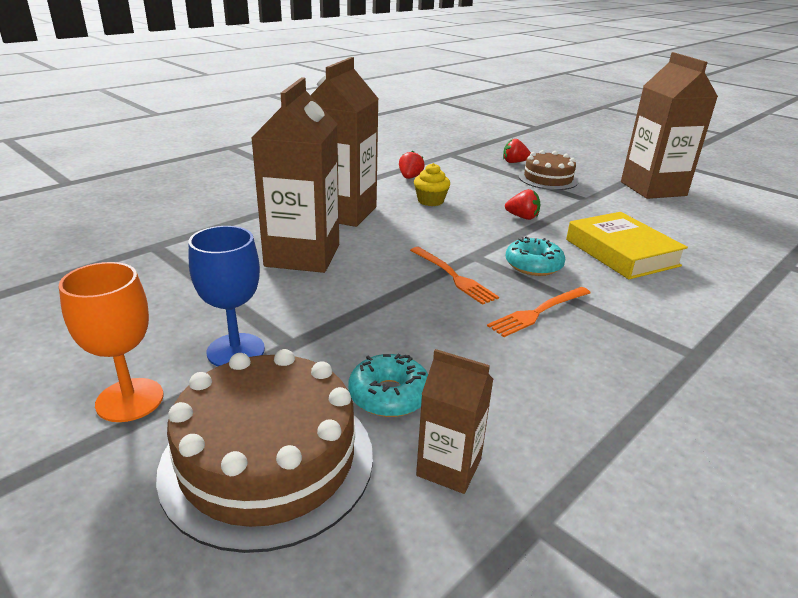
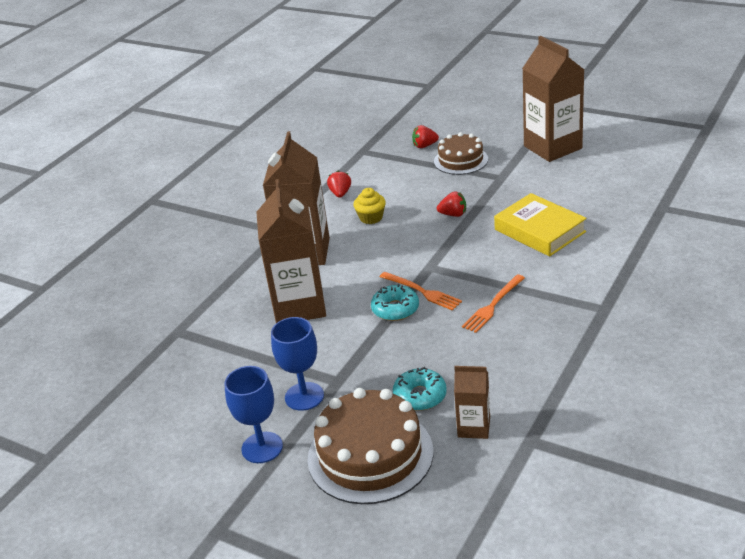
camera: 10 degrees left, 5 degrees up
(130, 400) = (262, 447): orange goblet -> blue goblet
(533, 265) = (477, 263): turquoise donut -> turquoise donut (395, 309)

